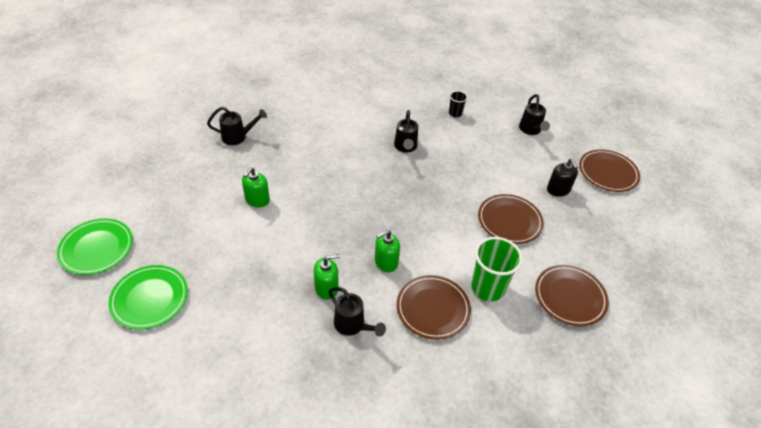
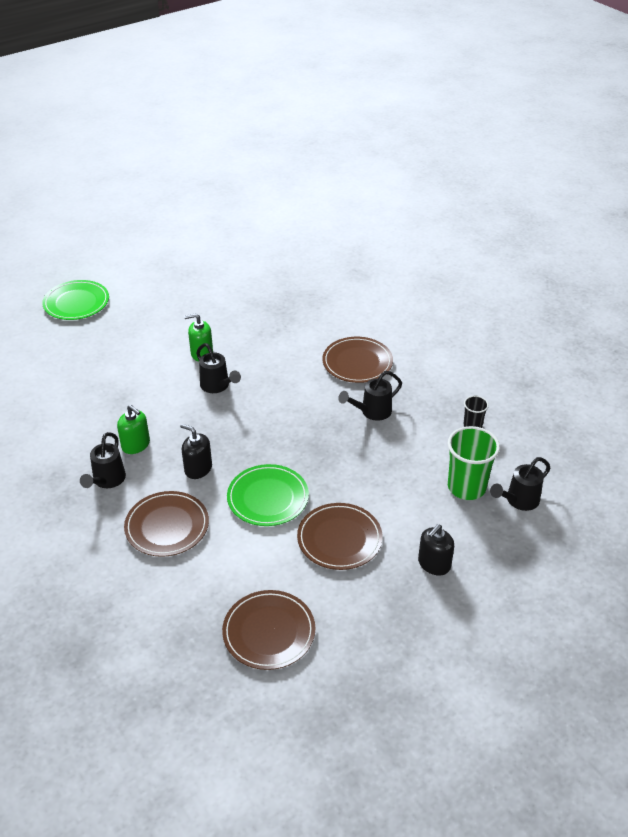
camera: 60 degrees right, 5 degrees down
(150, 298) = (50, 355): green plate -> green plate (268, 498)
(238, 137) = (268, 302): black watering can -> black watering can (217, 386)
(386, 262) = (198, 469): green soap dispenser -> black soap dispenser
(487, 288) = (226, 557): green cup -> green cup (466, 487)
(608, 172) = (518, 603): brown plate -> brown plate (357, 362)

